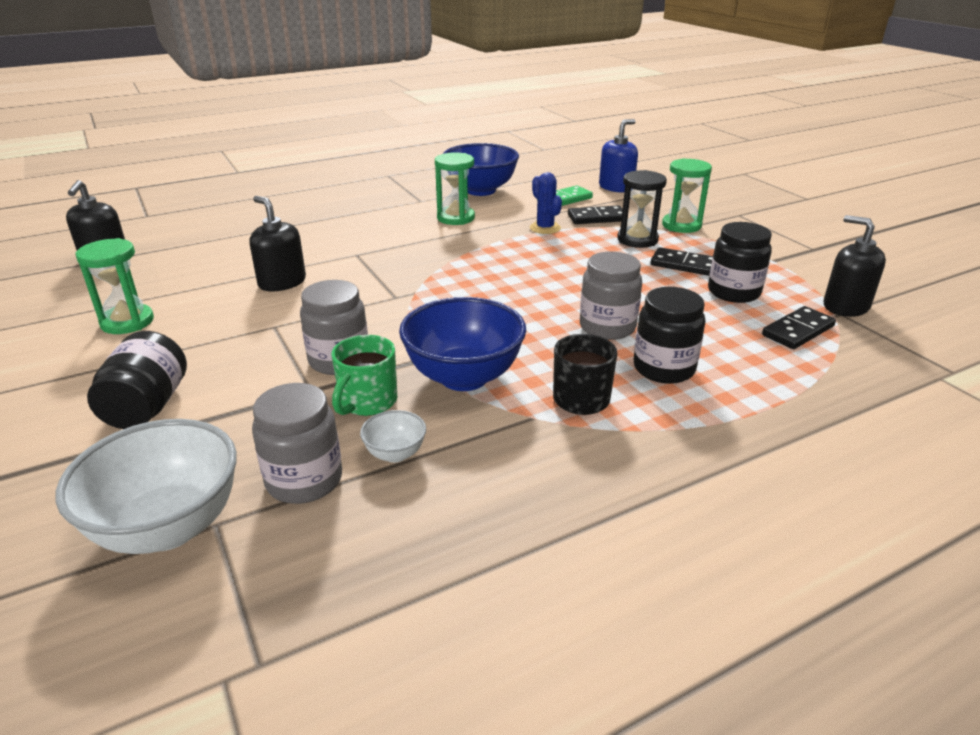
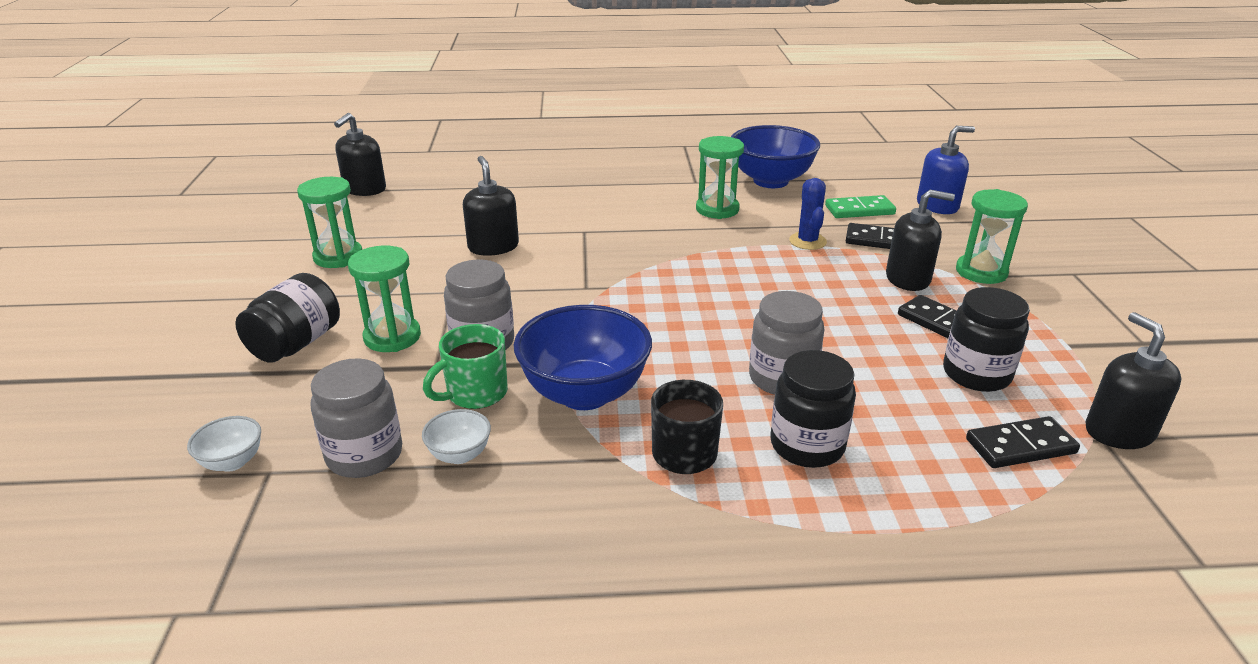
camera: 25 degrees right, 0 degrees up
(168, 527) = (232, 462): white bowl -> white bowl, size x0.46
(246, 376) = (392, 337): none -> green hourglass
(637, 240) = (908, 279): black hourglass -> black soap dispenser

